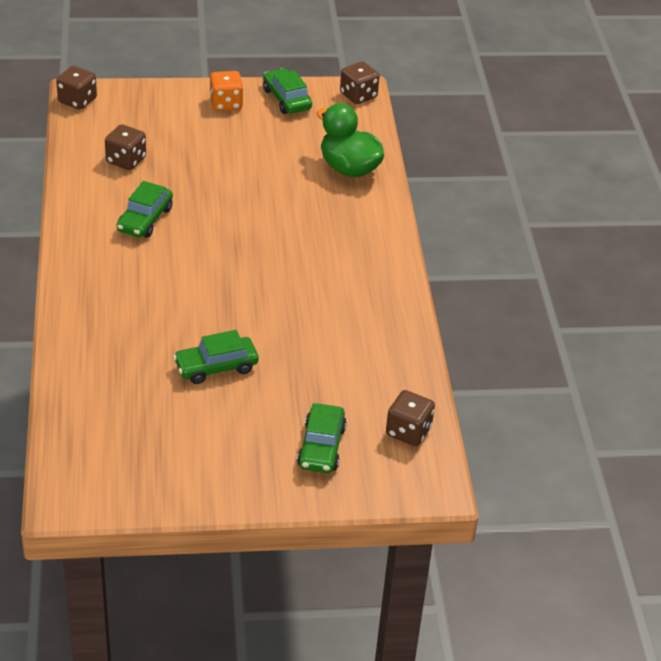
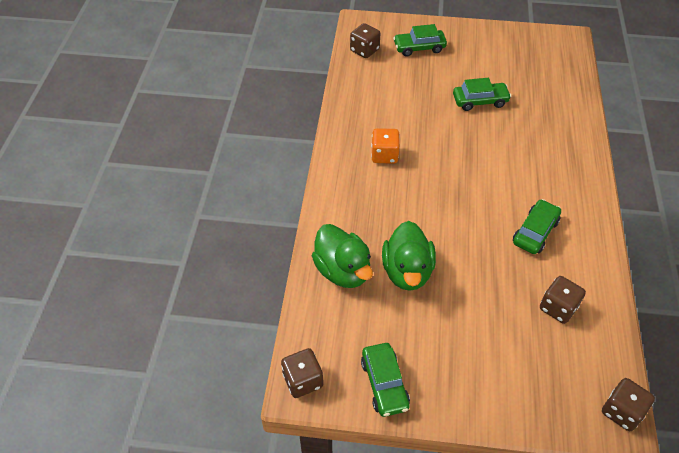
camera: 165 degrees left, 10 degrees up
(226, 104) = (453, 384): orange dice -> orange dice (384, 155)
(282, 174) = (407, 271): none -> green duck
(321, 447) = (419, 48): green car -> green car turned 120 degrees counterclockwise

